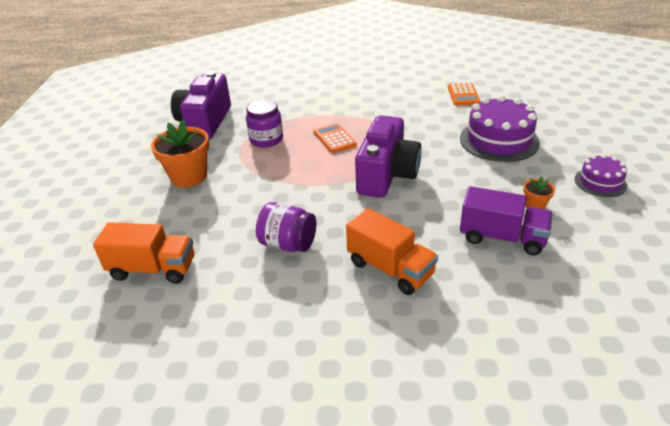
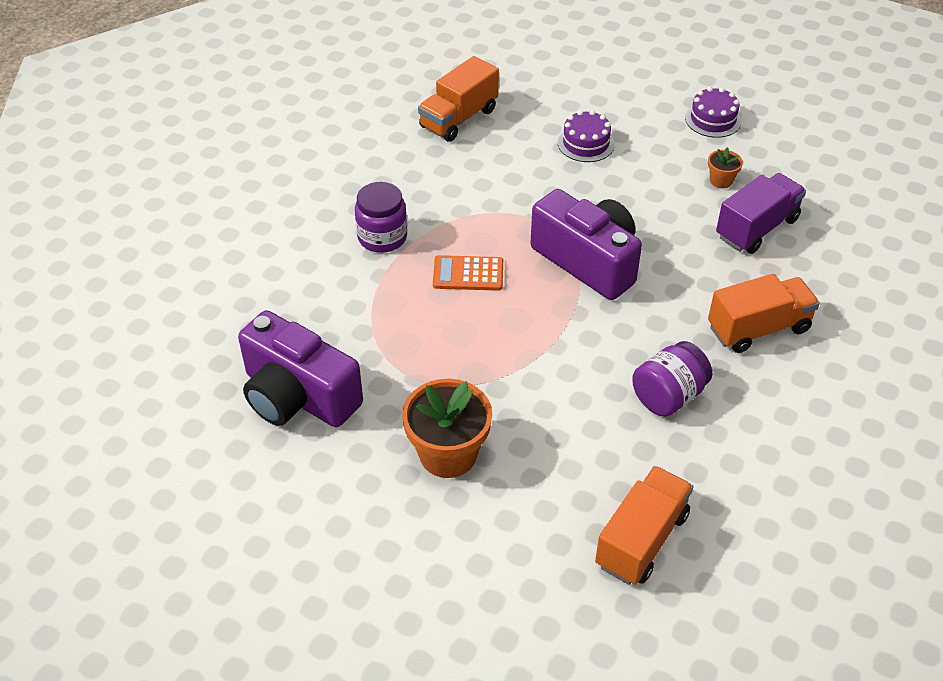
camera: 65 degrees left, 10 degrees up
(266, 139) = (412, 341): purple jar -> purple jar (382, 237)
(463, 95) = (459, 118): orange calculator -> orange truck
(499, 140) = (586, 143): purple cake -> purple cake, size x0.56

